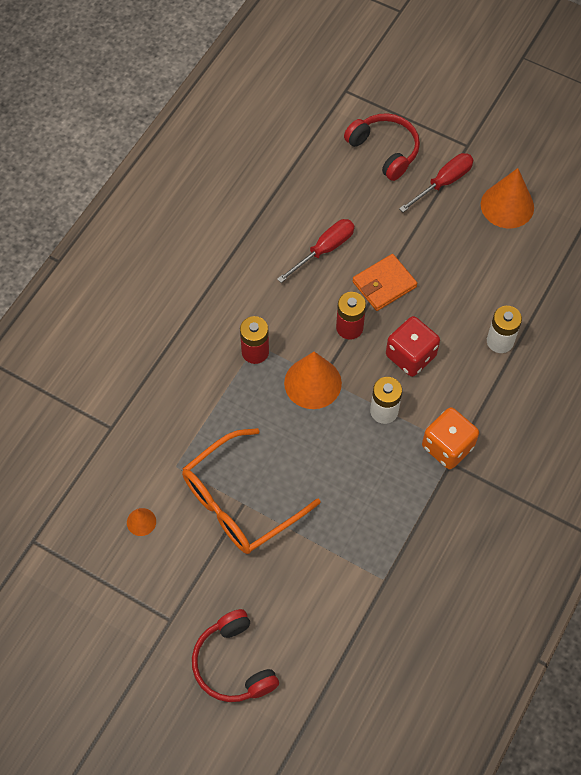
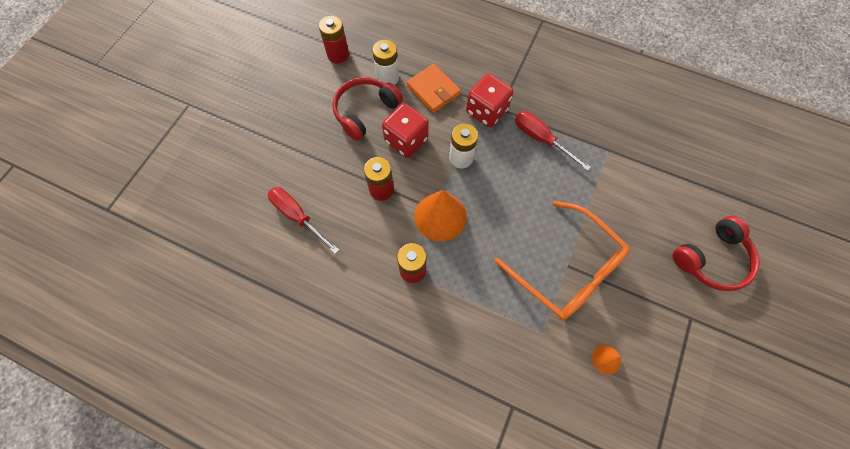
camera: 95 degrees left, 5 degrees up
(384, 150) = (186, 171): red headphones -> red headphones (365, 111)
(384, 284) = (335, 164): orange wallet -> orange wallet (433, 90)
(443, 183) = (228, 121): red screwdriver -> red screwdriver (541, 139)
(447, 446) = (486, 111): orange dice -> red dice
(507, 205) = (255, 74): orange cone -> none
(535, 289) = (338, 55): none -> red battery

